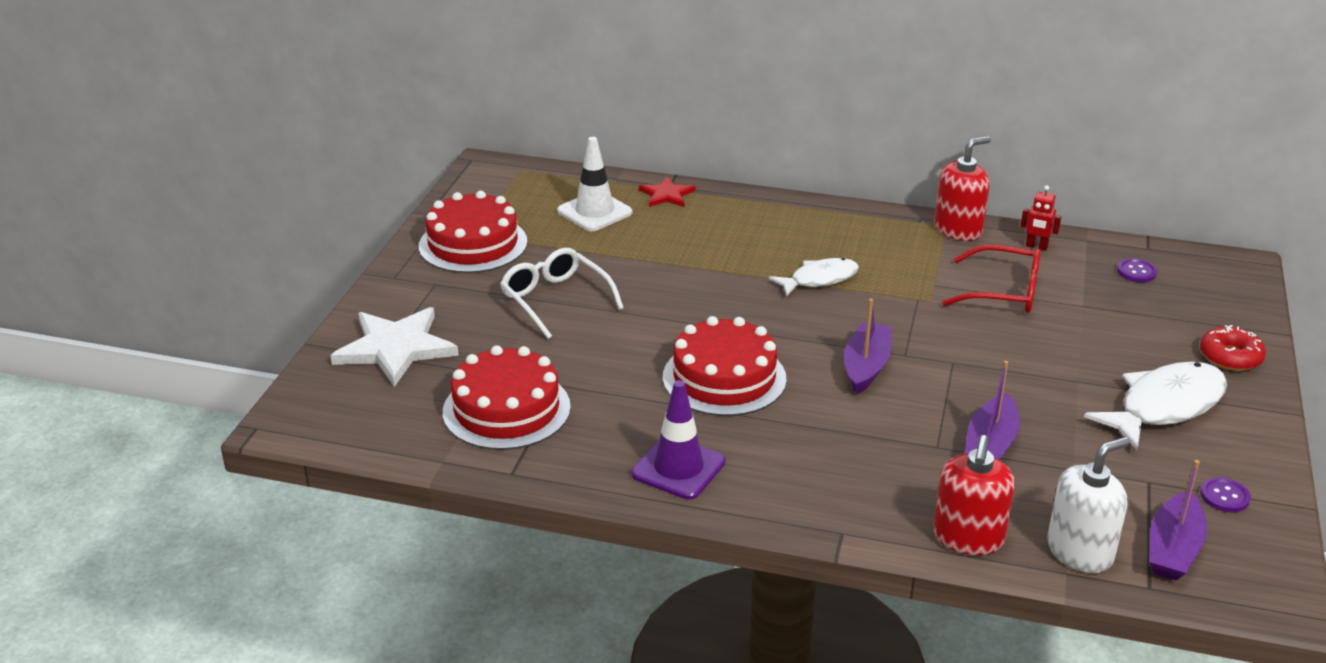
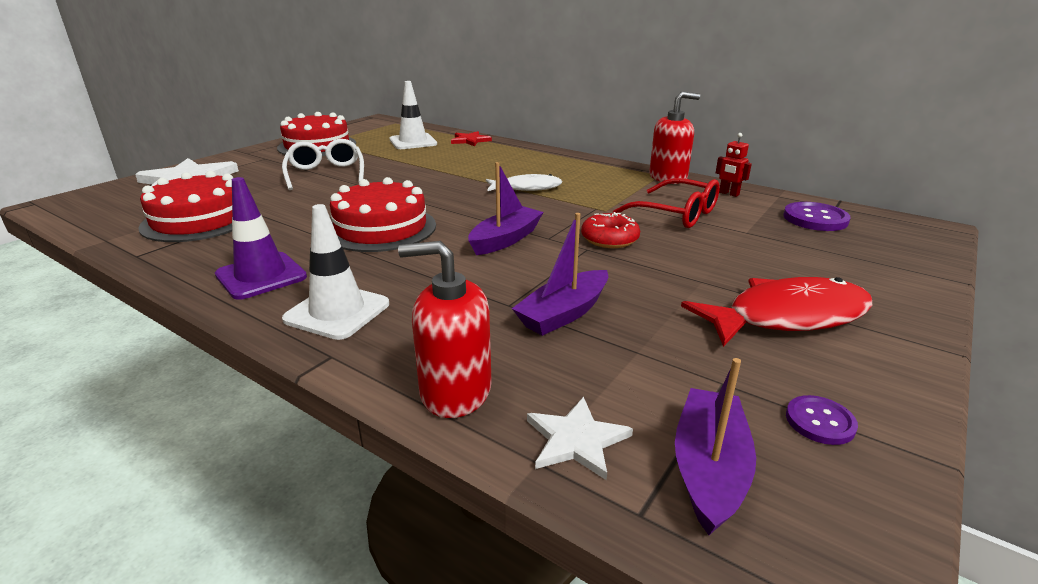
camera: 20 degrees right, 5 degrees down
(798, 490) = (337, 312): none -> white traffic cone
(968, 537) = (455, 391): red soap dispenser -> red soap dispenser turned 60 degrees clockwise
(1080, 551) = (576, 440): white soap dispenser -> white star
(1136, 272) = (815, 219): purple button -> purple button, size x1.66
(1165, 406) = (787, 317): white fish -> red fish
(1173, 549) = (709, 469): purple boat -> purple boat turned 150 degrees clockwise
(1230, 357) = (889, 290): red donut -> red donut (609, 239)

